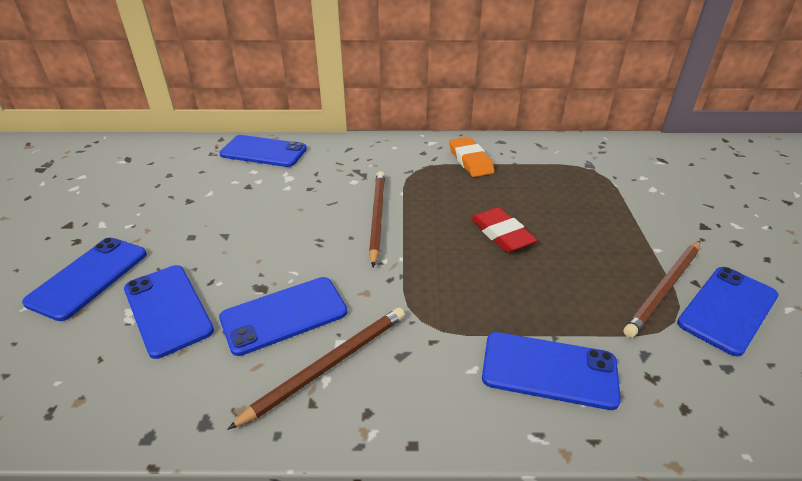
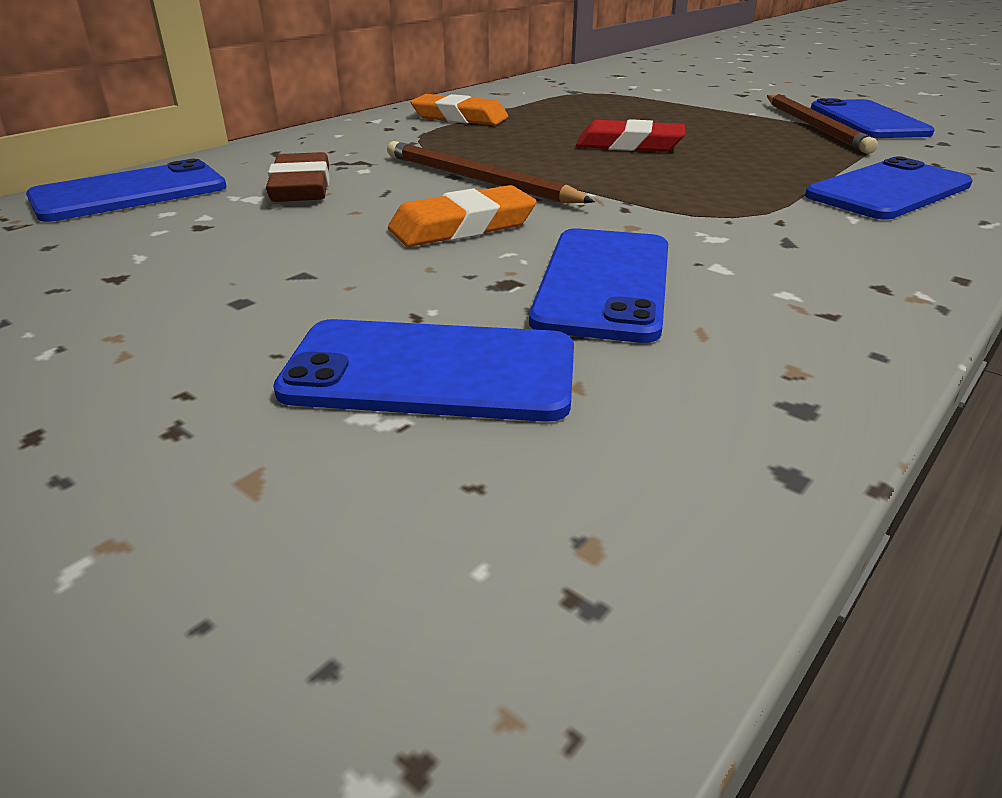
camera: 50 degrees left, 5 degrees down
(88, 277) = (140, 441): blue phone -> none
(311, 245) = (462, 226): none -> orange eraser
(313, 180) = (301, 187): none -> brown eraser
(328, 365) = (760, 284): brown pencil -> none

